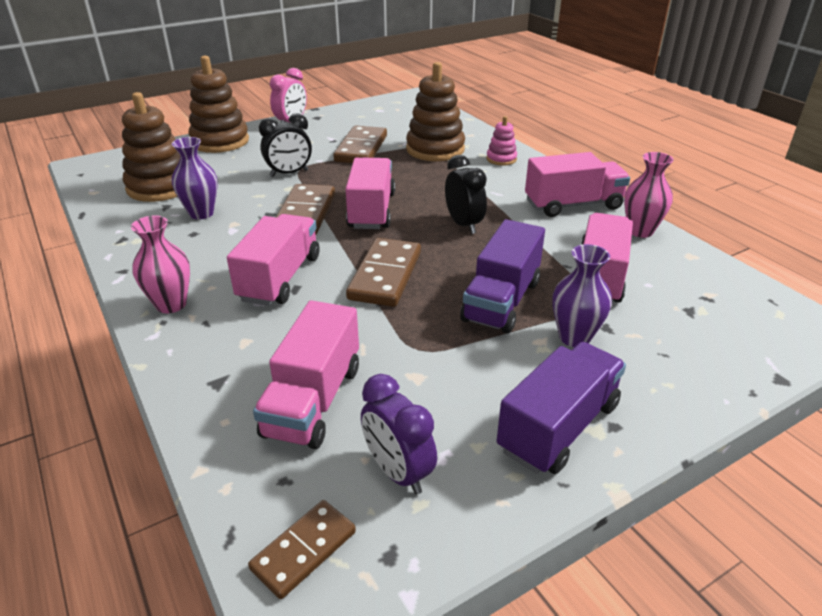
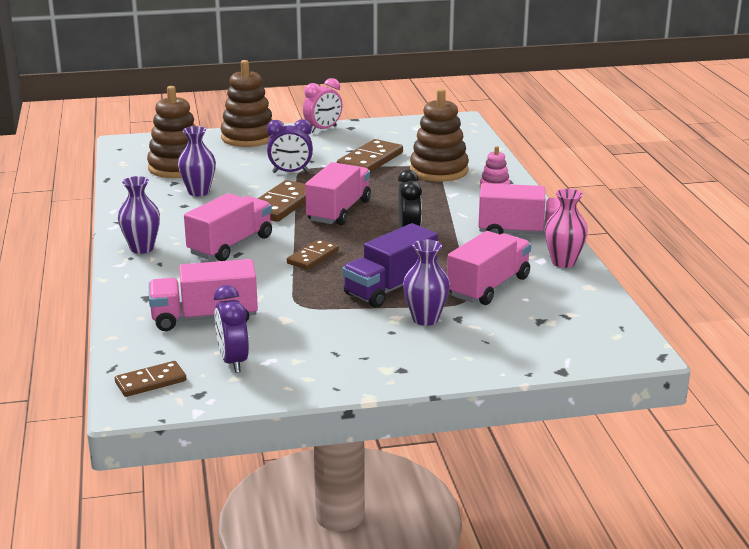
camera: 20 degrees right, 10 degrees down
(171, 304) = (142, 248): pink vase -> purple vase
(289, 173) = (290, 172): black clock -> purple clock
(313, 400) = (205, 318): pink truck -> pink truck turned 45 degrees clockwise
(385, 275) = (313, 257): brown domino -> brown domino, size x0.62
(558, 427) = (361, 362): purple truck -> none

